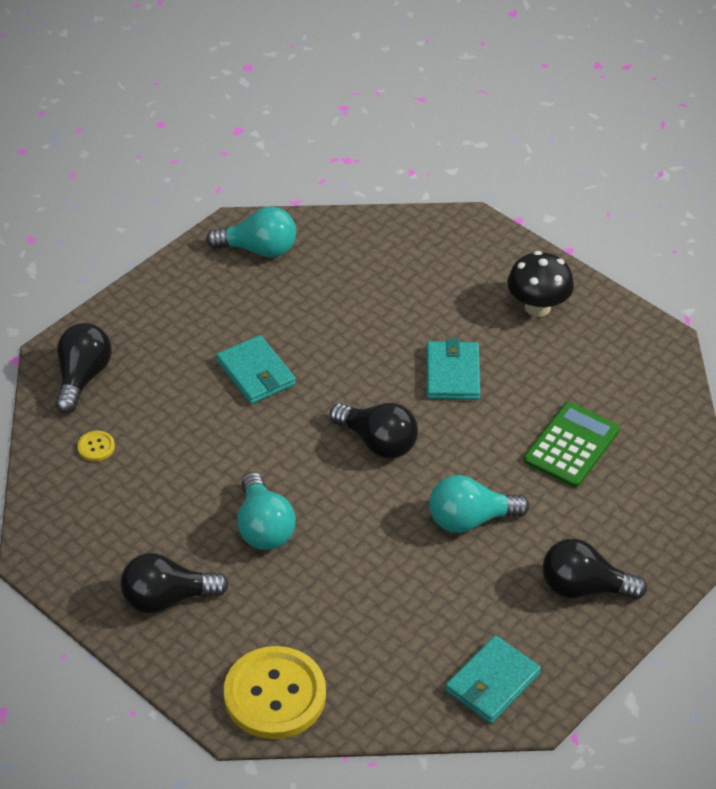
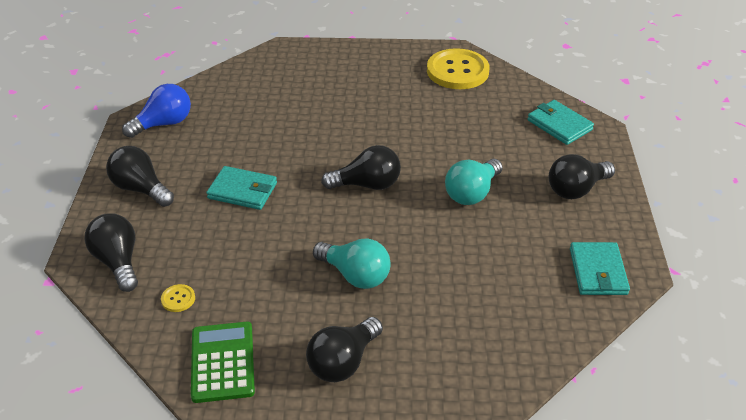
camera: 40 degrees left, 5 degrees down
(169, 312) = (141, 189): none -> black light bulb
(259, 249) = (163, 124): turquoise light bulb -> blue light bulb
(275, 695) = (487, 372): yellow button -> yellow button (457, 71)
(452, 373) = (365, 125): turquoise wallet -> turquoise wallet (559, 125)
(537, 307) = (371, 69): black mushroom -> none
(571, 445) = (476, 124): green calculator -> green calculator (222, 362)

